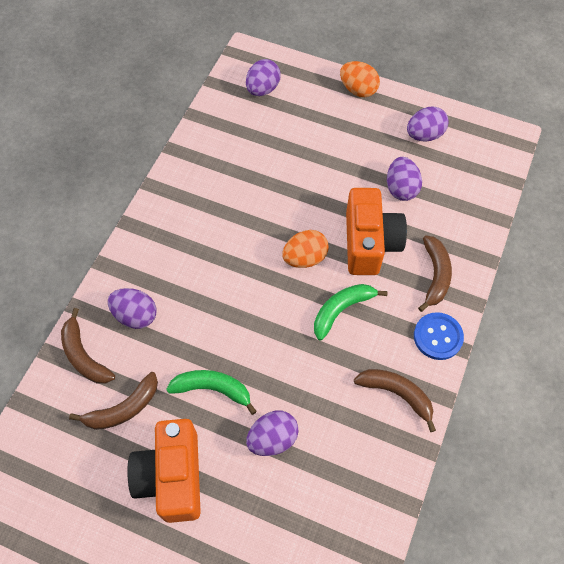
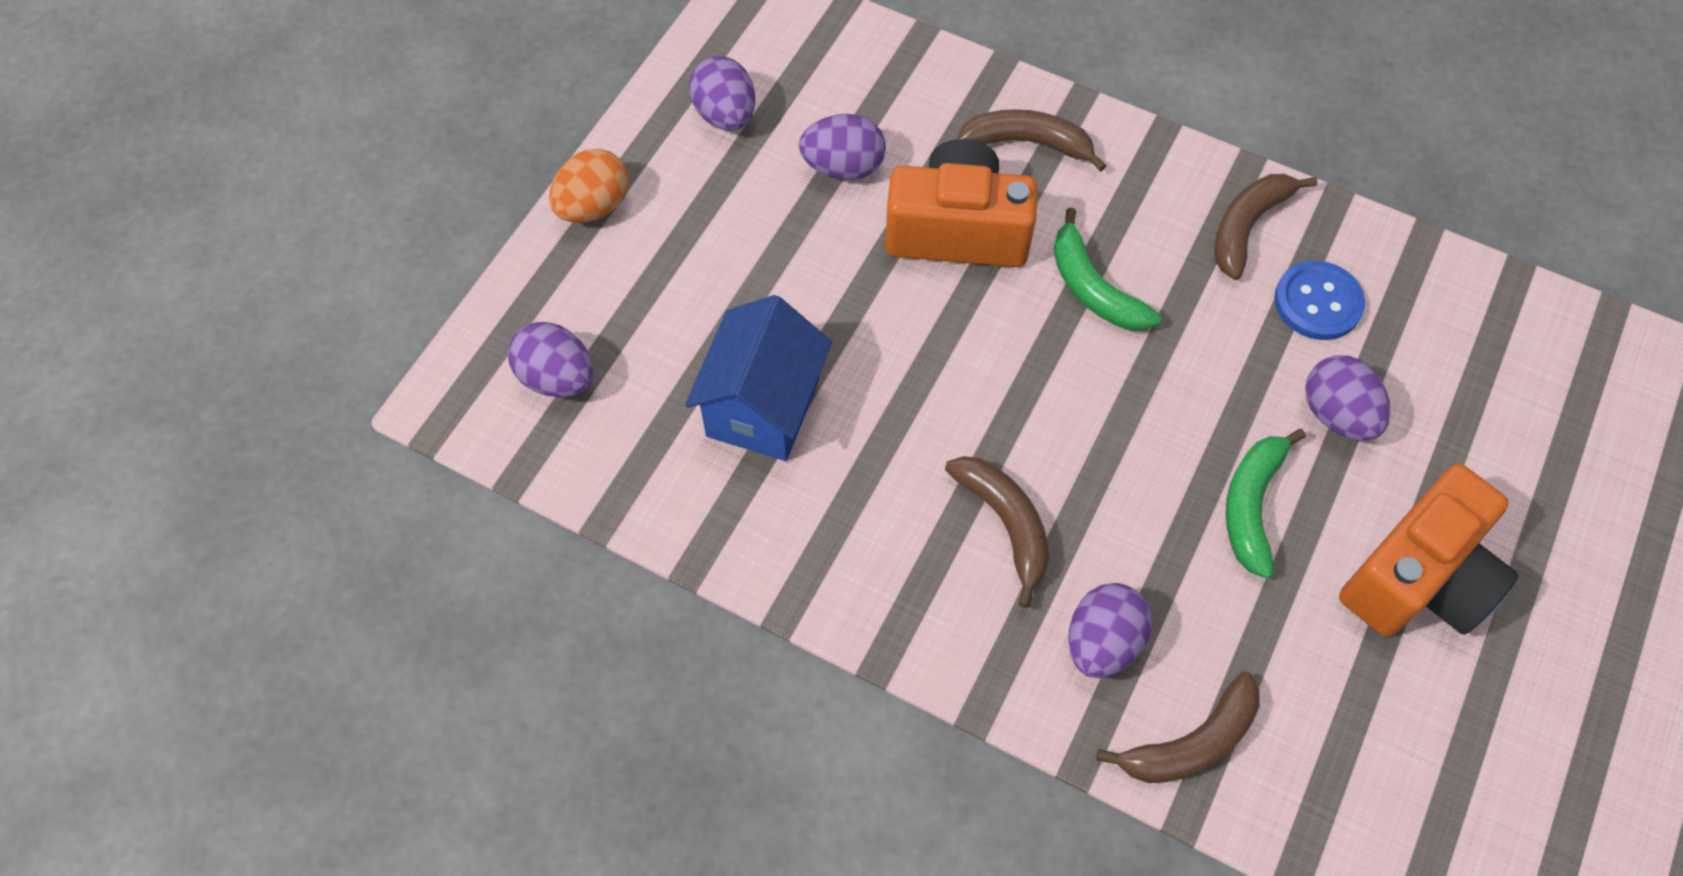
camera: 85 degrees left, 0 degrees up
(123, 408) = (1297, 663): brown banana -> brown banana (1005, 524)
(172, 476) = (1418, 578): orange camera -> orange camera turned 45 degrees counterclockwise
(254, 167) = (763, 407): none -> blue house
(305, 258) = (984, 335): orange egg -> none
(438, 337) = (1144, 157): blue button -> blue button (1318, 302)

